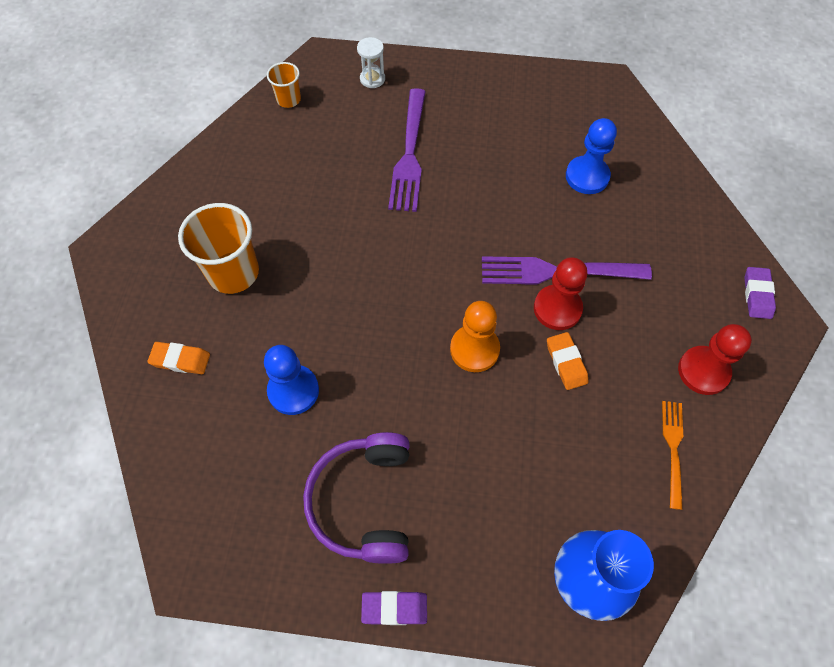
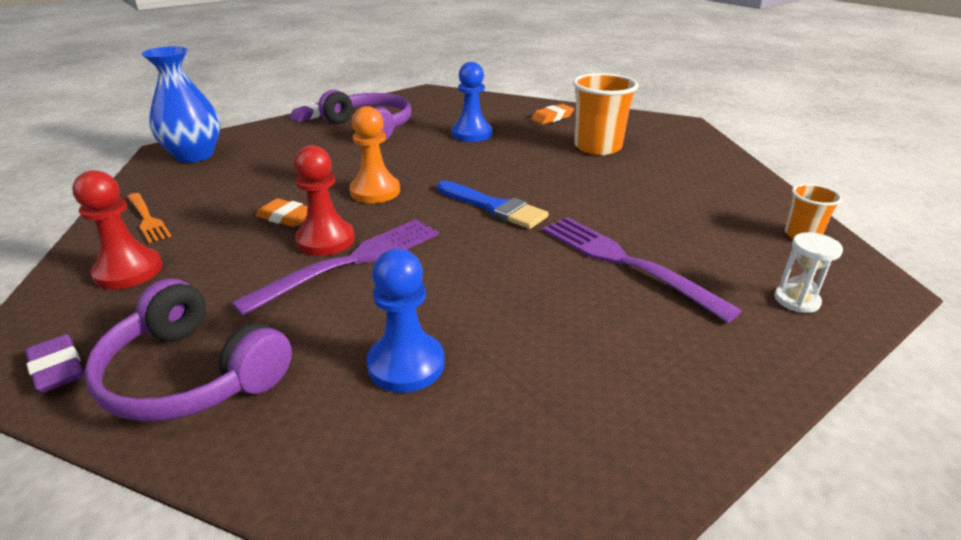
camera: 135 degrees right, 30 degrees down
(415, 258) = (494, 207): none -> blue brush
(690, 242) = (191, 375): none -> purple headphones

